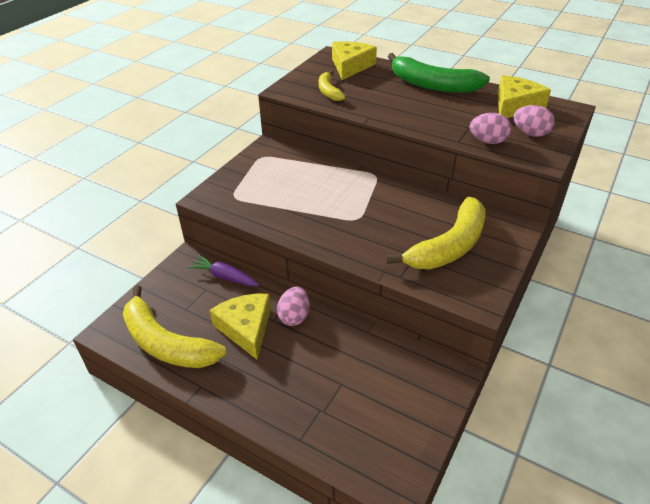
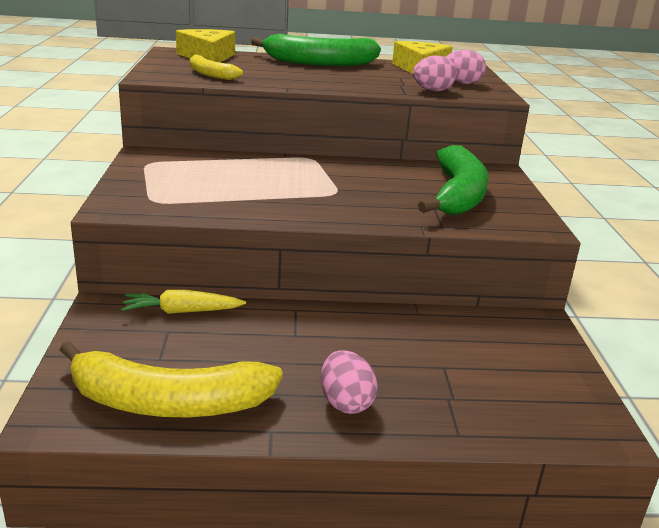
camera: 35 degrees left, 15 degrees down
(224, 277) = (181, 311): purple carrot -> yellow carrot
(246, 328) = (269, 352): yellow cheese -> none
(294, 316) = (319, 324): pink egg -> pink egg (345, 402)
(449, 246) = (458, 195): yellow banana -> green banana

